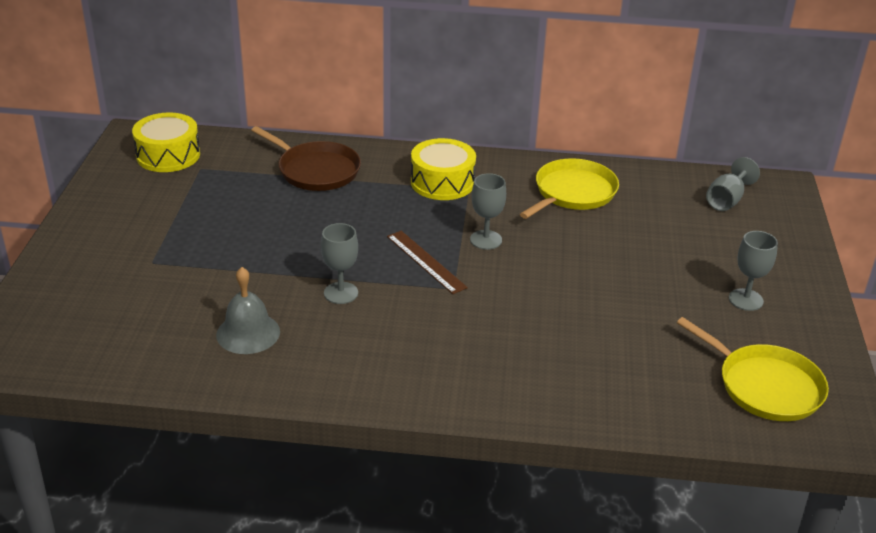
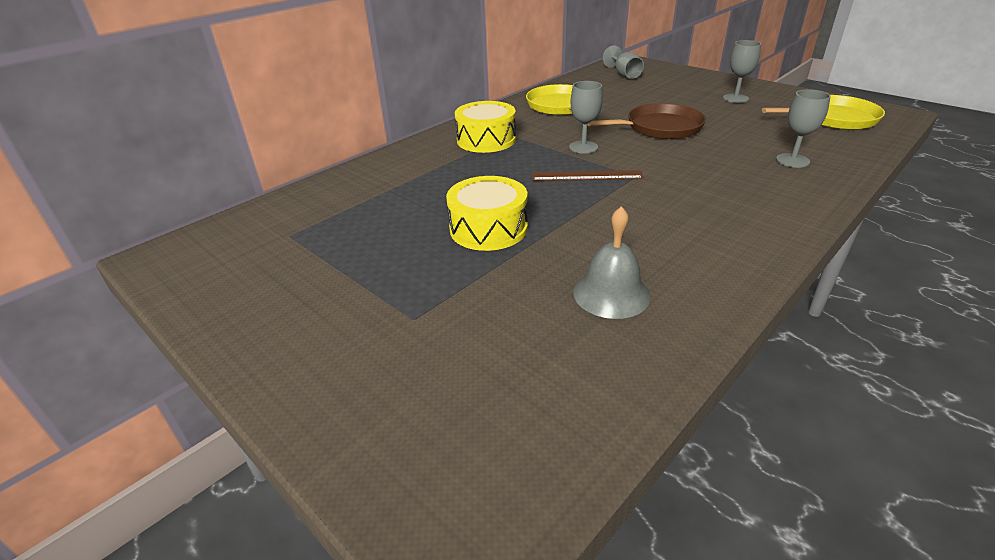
camera: 50 degrees left, 0 degrees up
(168, 155) = (233, 247): yellow drum -> yellow drum (488, 228)
(316, 170) = (390, 181): brown pan -> brown pan (660, 127)
(341, 293) = (593, 224): grey goblet -> grey goblet (792, 160)

